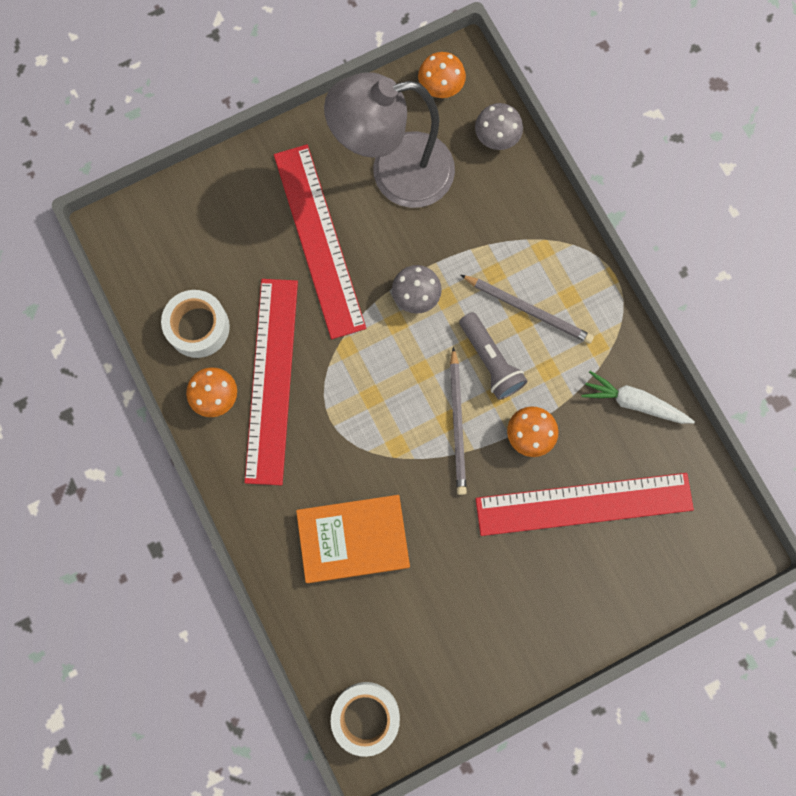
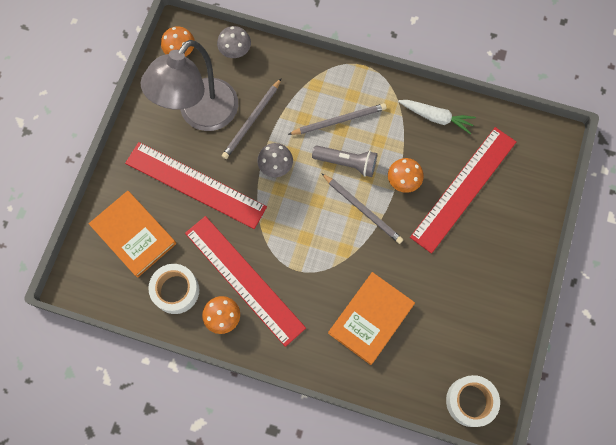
camera: 45 degrees left, 5 degrees down
(213, 234) = (133, 235): none -> orange book
(439, 226) = (252, 120): none -> grey pencil
(634, 402) = (436, 117): white carrot -> white carrot turned 135 degrees counterclockwise

